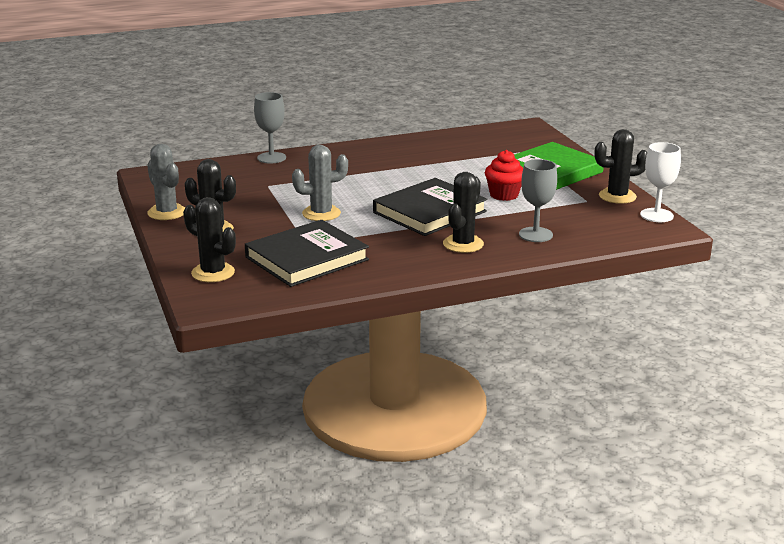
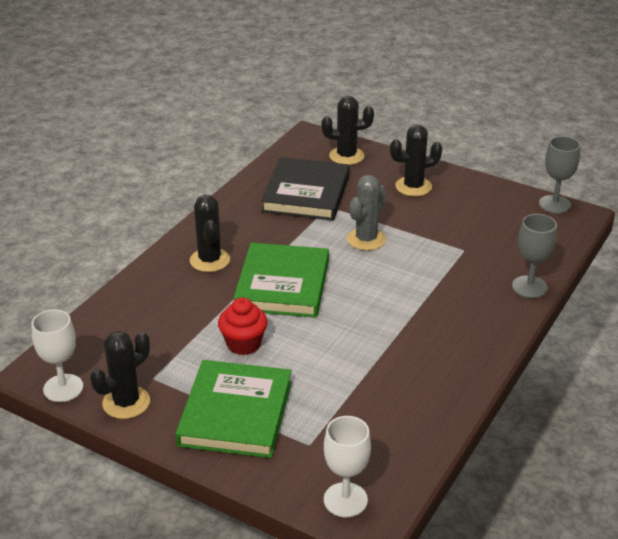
camera: 140 degrees right, 10 degrees up
(167, 212) = (476, 185): grey cactus -> none
(429, 212) = (282, 285): black book -> green book
(530, 133) = (345, 500): none -> white goblet
(535, 235) = (160, 300): grey goblet -> grey goblet (554, 204)

